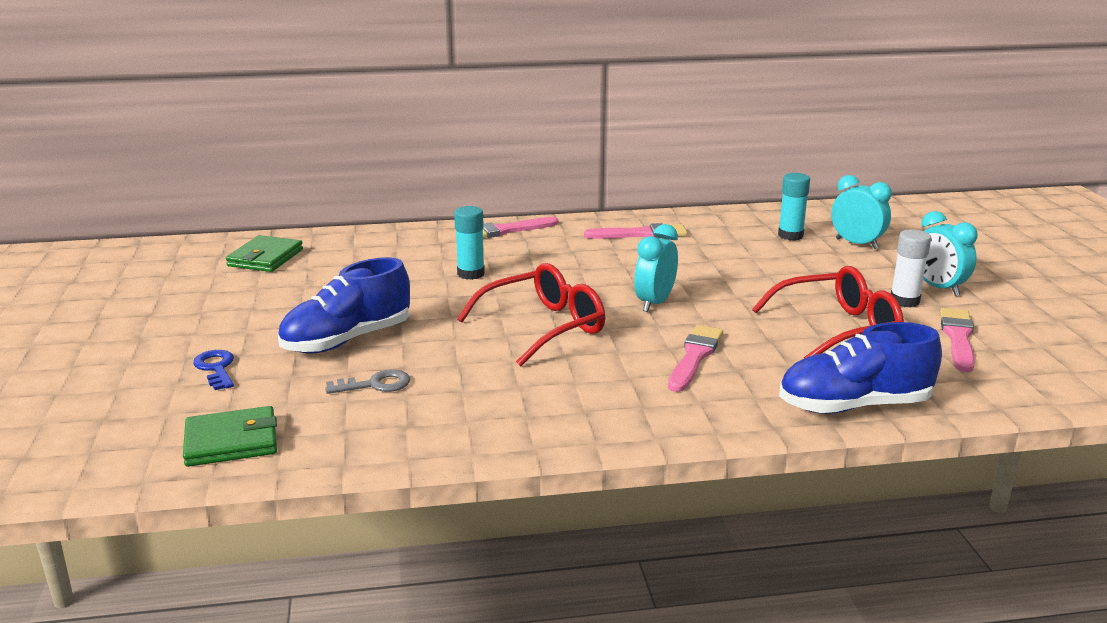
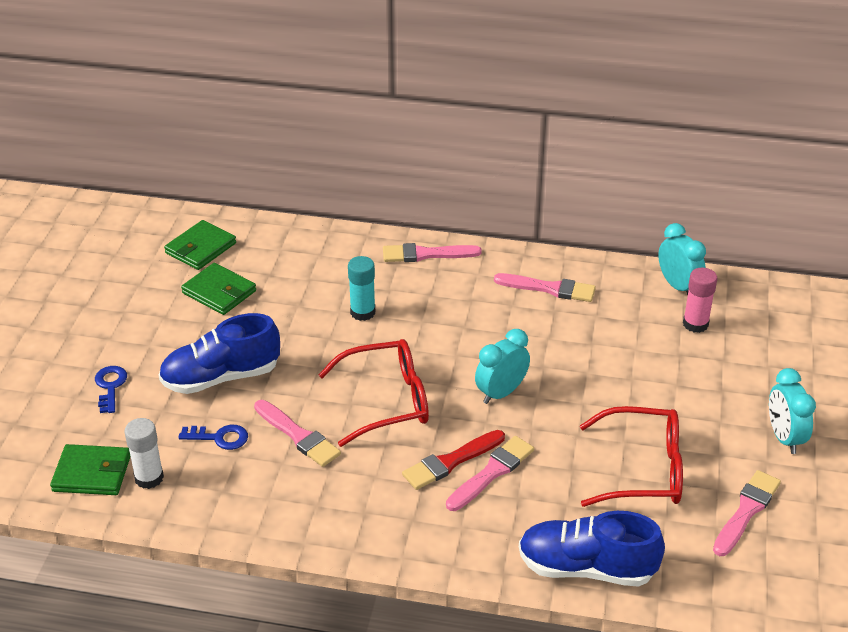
camera: 20 degrees right, 15 degrees up
(305, 283) = (219, 292): none -> green wallet
(375, 384) = (219, 438): grey key -> blue key
(466, 367) = (298, 436): none -> pink brush
(646, 357) = (451, 462): none -> red brush
(790, 235) = (695, 324): turquoise glue stick -> pink glue stick
(856, 244) = (753, 352): turquoise clock -> turquoise clock (678, 286)
(904, 301) = (735, 448): white glue stick -> white glue stick (149, 478)

